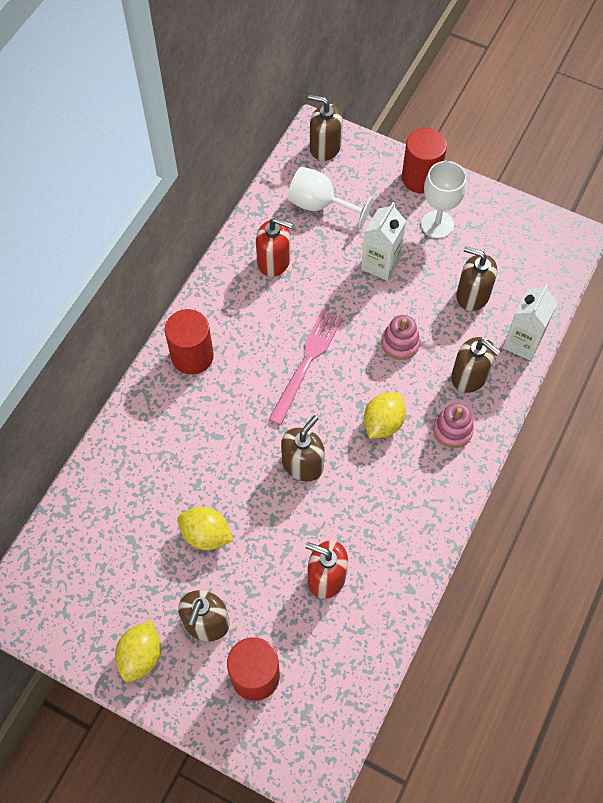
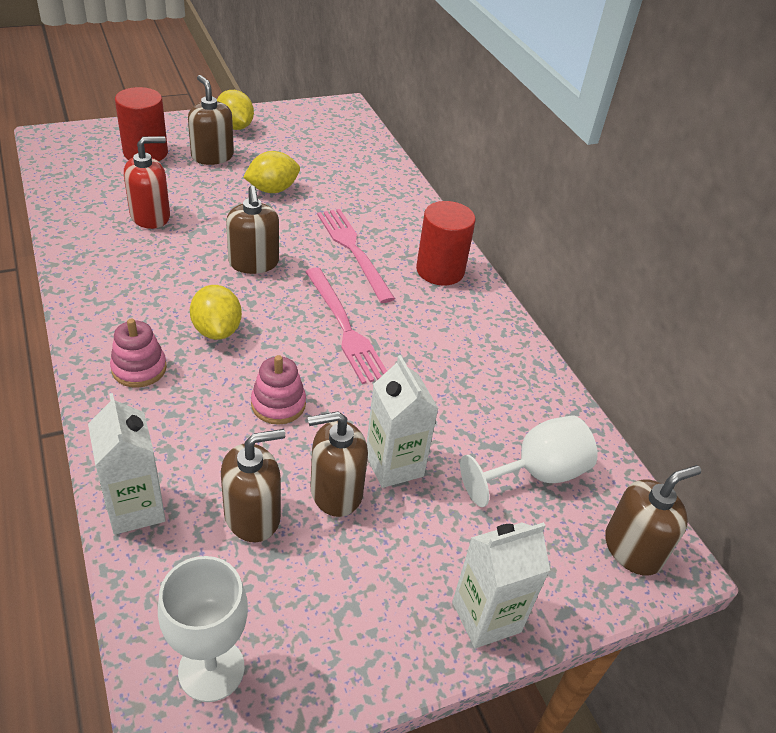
camera: 125 degrees right, 20 degrees down
(225, 420) = (353, 251): none -> pink fork
(274, 261) = (492, 384): red soap dispenser -> none
(421, 178) = (486, 617): red cylinder -> white carton
(437, 224) = (391, 569): white goblet -> white goblet (211, 669)
(469, 376) = (168, 427): brown soap dispenser -> brown soap dispenser (336, 492)

